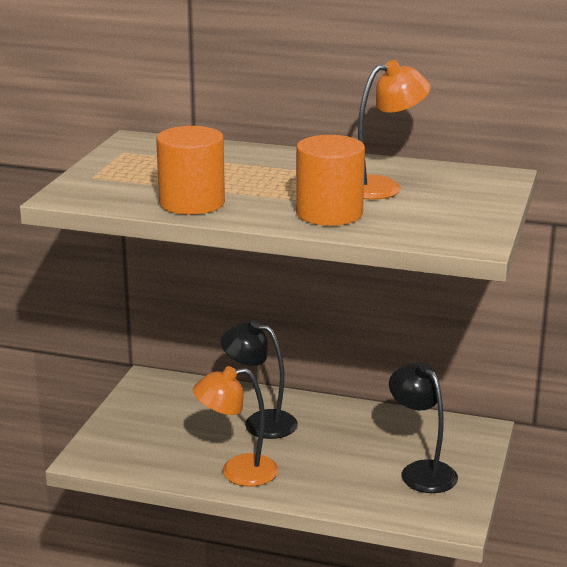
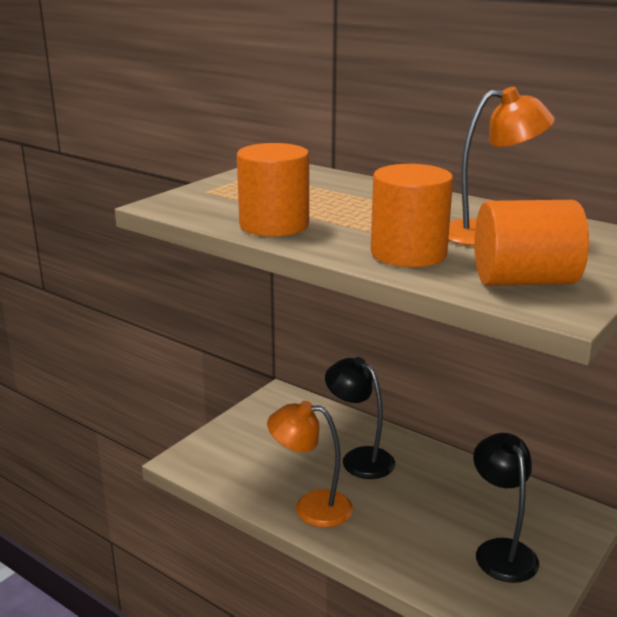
camera: 20 degrees right, 0 degrees up
(435, 224) = (524, 281): none -> orange cylinder

